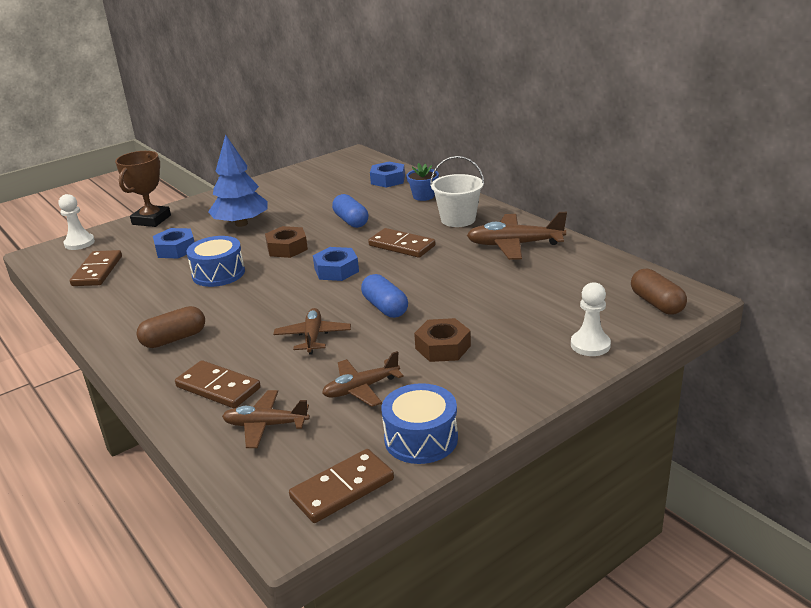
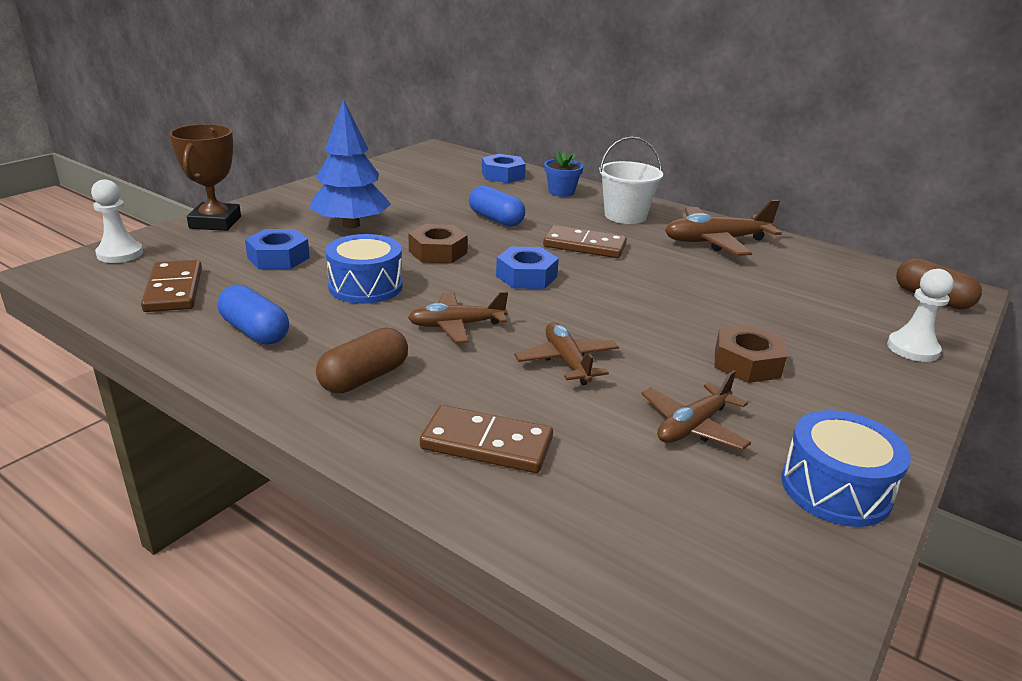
camera: 20 degrees left, 0 degrees up
(265, 425) = (604, 494): brown plane -> brown plane (456, 325)
(342, 489) = (800, 580): brown domino -> none
(385, 307) = (629, 318): blue capsule -> blue capsule (255, 331)

